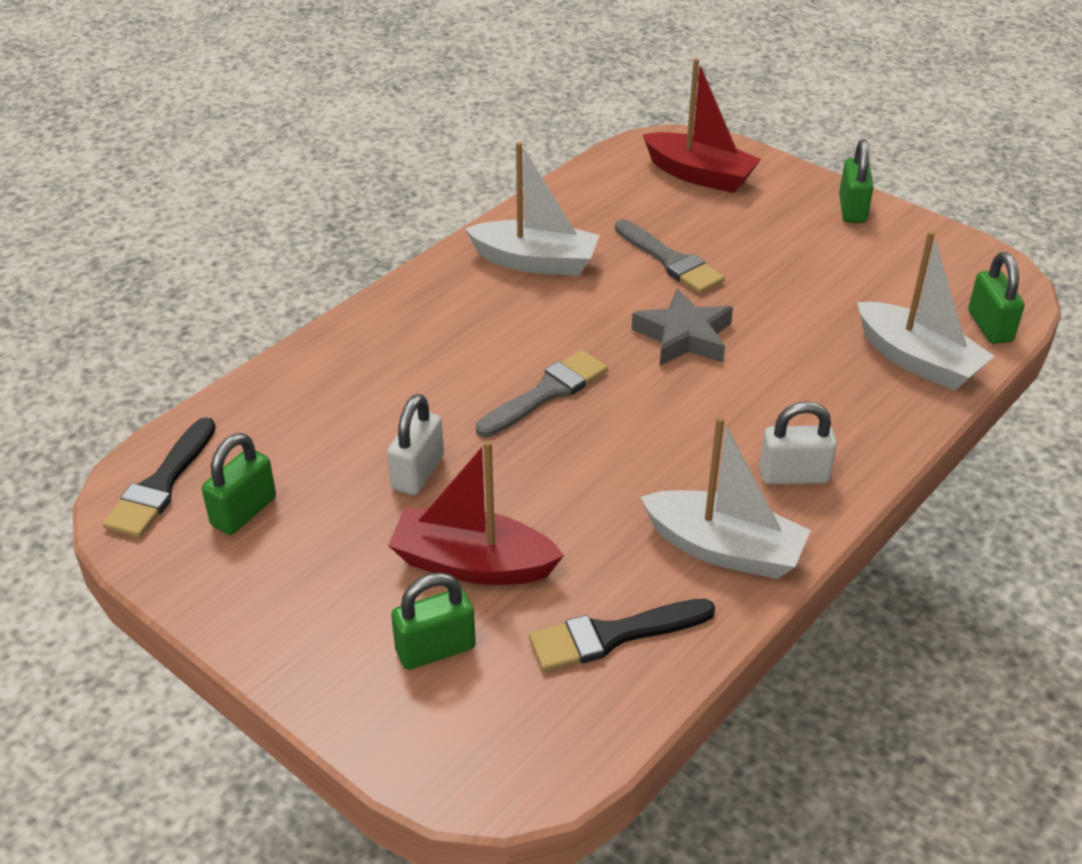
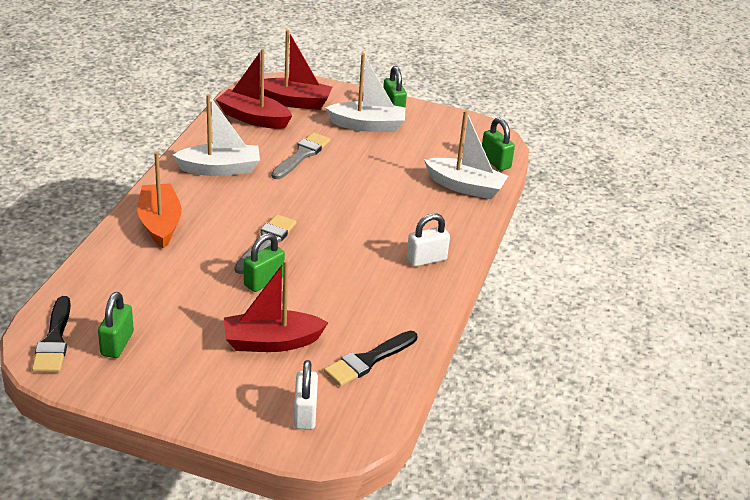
camera: 25 degrees left, 5 degrees down
(405, 331) = (160, 223): none -> orange boat
(418, 472) = (212, 301): white padlock -> white padlock (305, 414)
(435, 649) = (274, 389): green padlock -> green padlock (264, 281)
(624, 191) = (253, 118): none -> red boat
(670, 261) = (302, 155): grey brush -> grey brush turned 90 degrees counterclockwise
(684, 337) = (330, 197): grey star -> none
(724, 549) = (406, 304): white boat -> white boat (367, 125)

